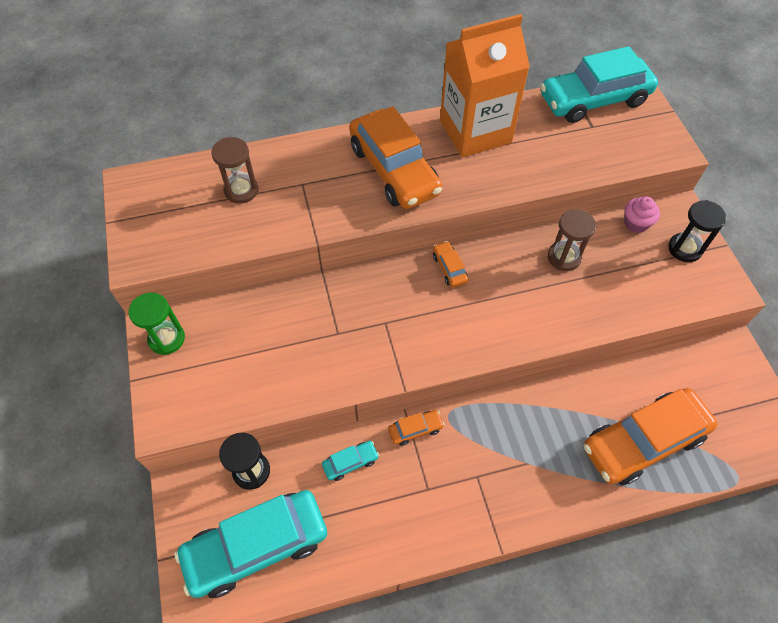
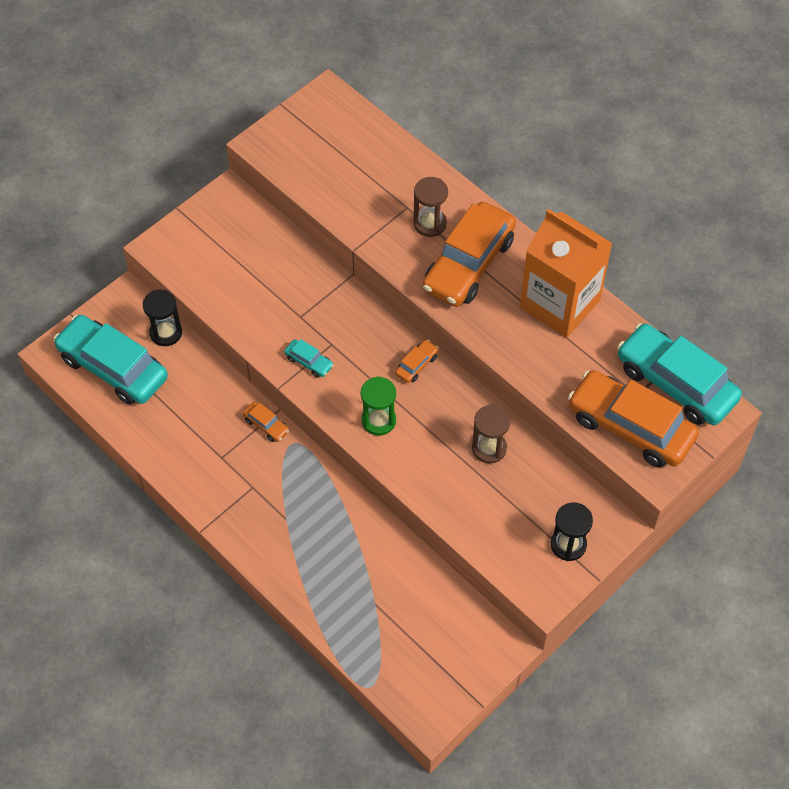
camera: 60 degrees right, 0 degrees up
(167, 339) = (223, 208): green hourglass -> green hourglass (378, 420)
(241, 190) = (371, 170): brown hourglass -> brown hourglass (430, 223)
(350, 462) = (211, 394): turquoise car -> turquoise car (309, 362)
(635, 223) = (571, 493): pink cupcake -> none
(643, 442) = (359, 599): orange car -> orange car (630, 427)

